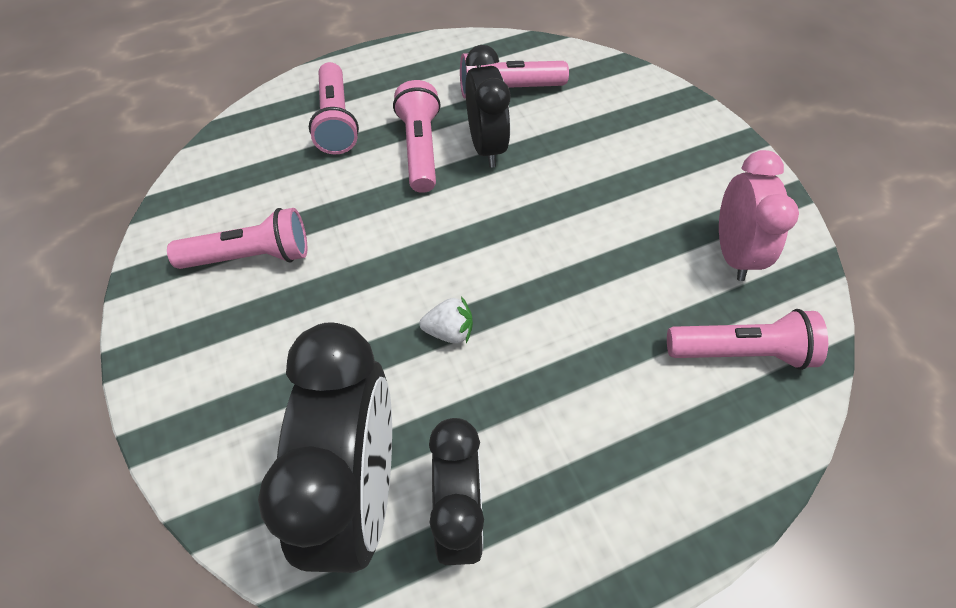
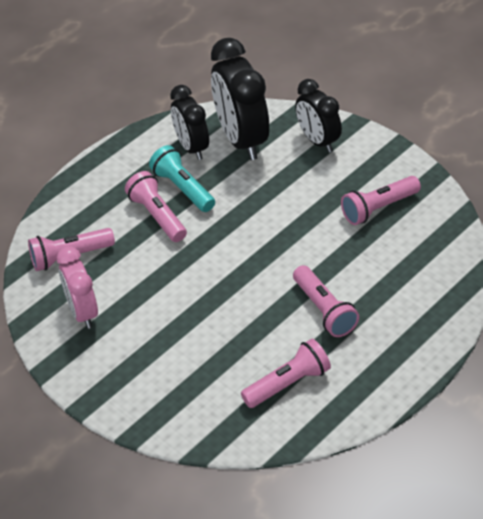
camera: 160 degrees right, 10 degrees down
(336, 122) = (400, 309): pink flashlight -> pink flashlight (157, 215)
(449, 331) = (237, 212): white strawberry -> none
(486, 146) = (278, 329): black clock -> black clock (318, 141)
(515, 417) = (182, 188): none -> turquoise flashlight

